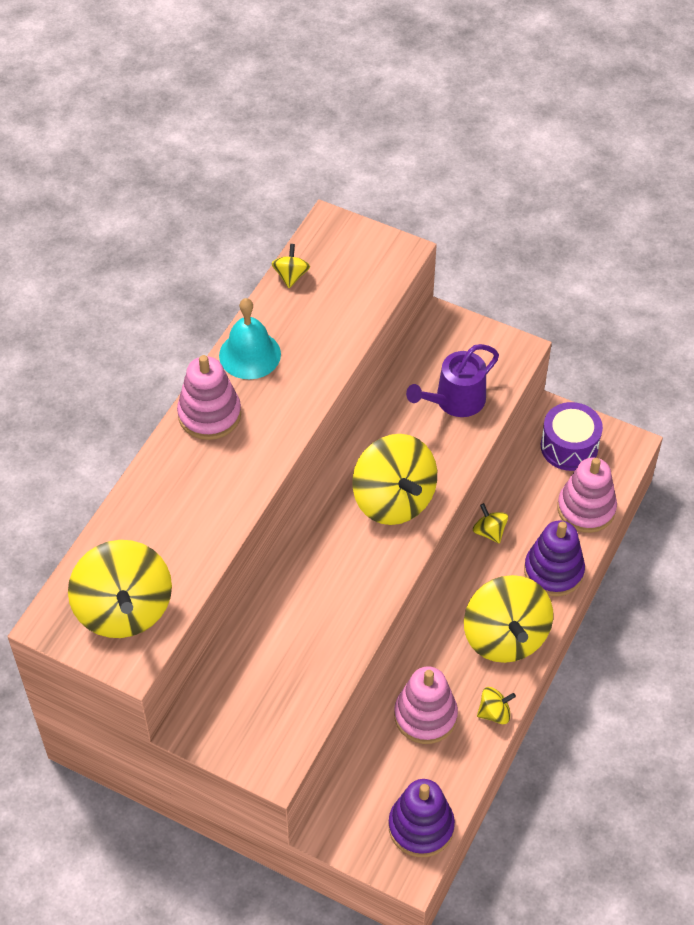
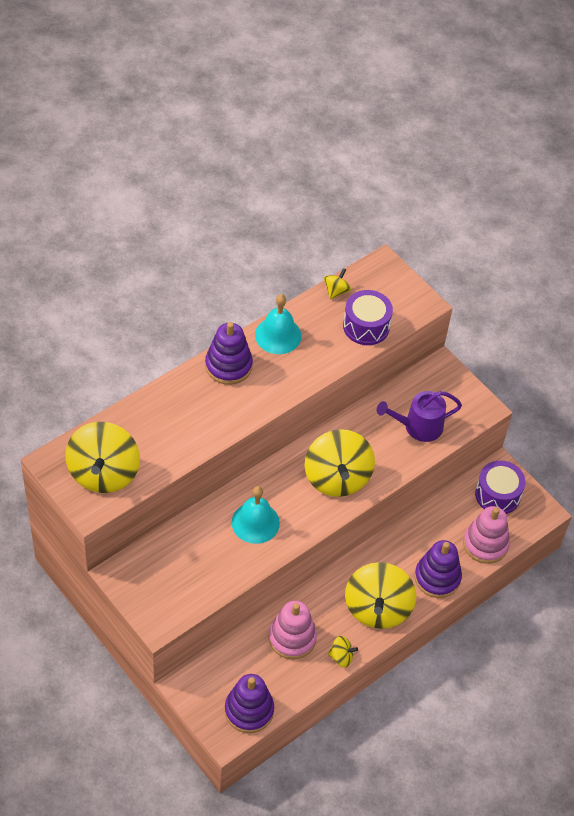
camera: 20 degrees right, 0 degrees up
(209, 415) = (228, 366): pink stacking toy -> purple stacking toy
(326, 594) = (255, 522): none -> turquoise bell
(348, 303) = (366, 326): none -> purple drum
(489, 531) = (406, 531): yellow spinning top -> none

